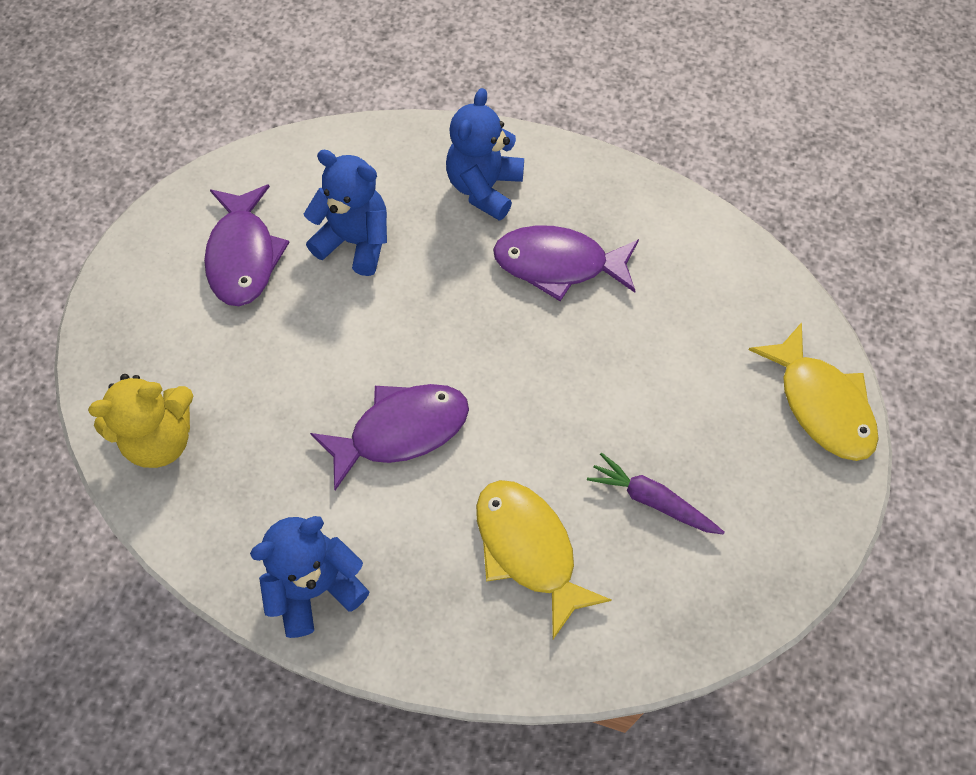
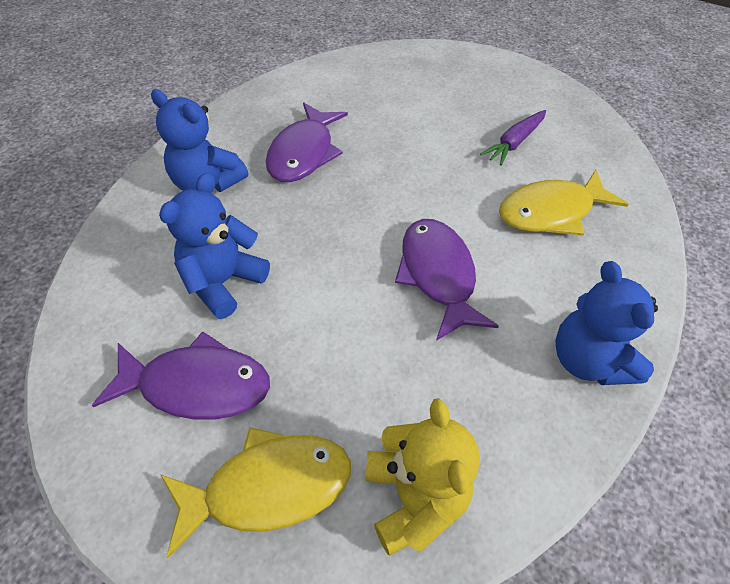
camera: 80 degrees left, 10 degrees down
(821, 404) = (452, 60): yellow fish -> yellow fish (268, 487)

